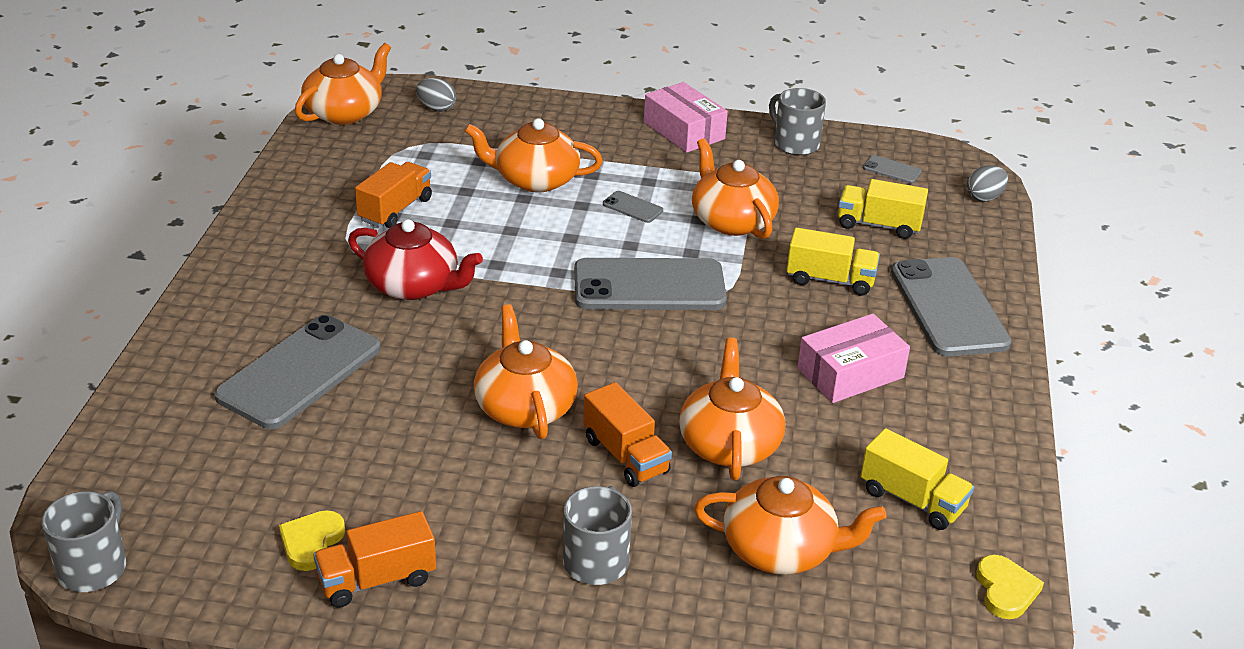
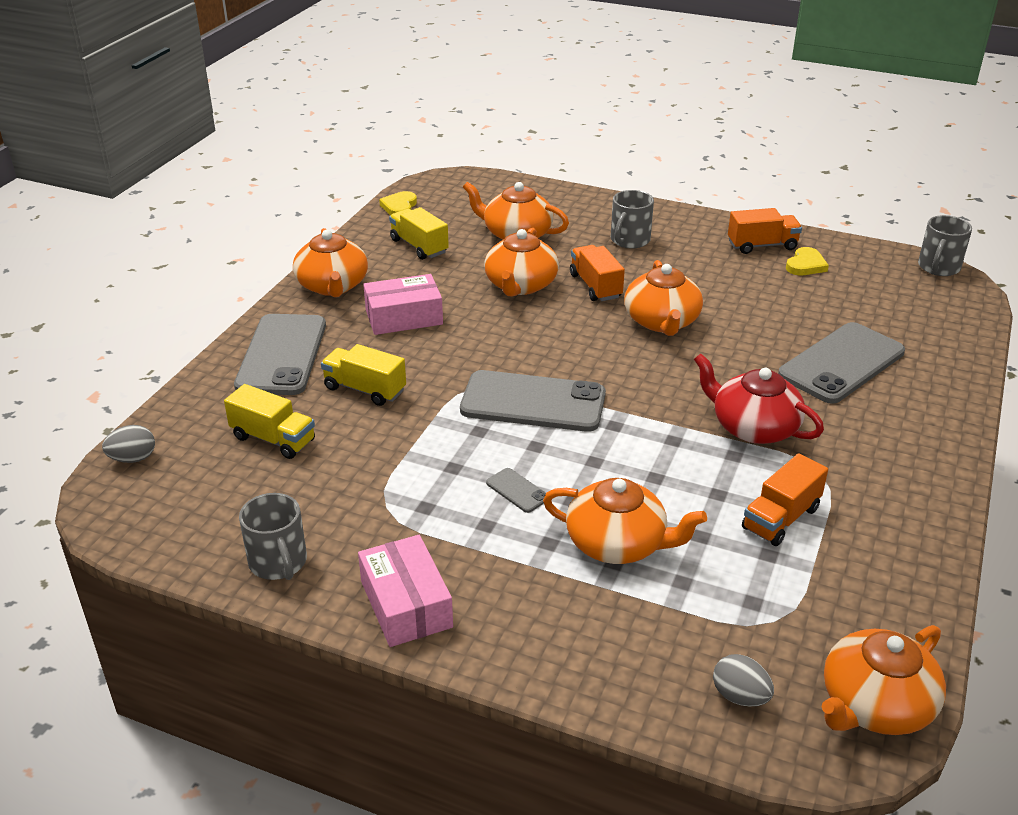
camera: 165 degrees left, 0 degrees up
(731, 221) = (419, 461): orange teapot -> orange teapot (332, 286)
(892, 170) = (197, 507): grey phone -> none

